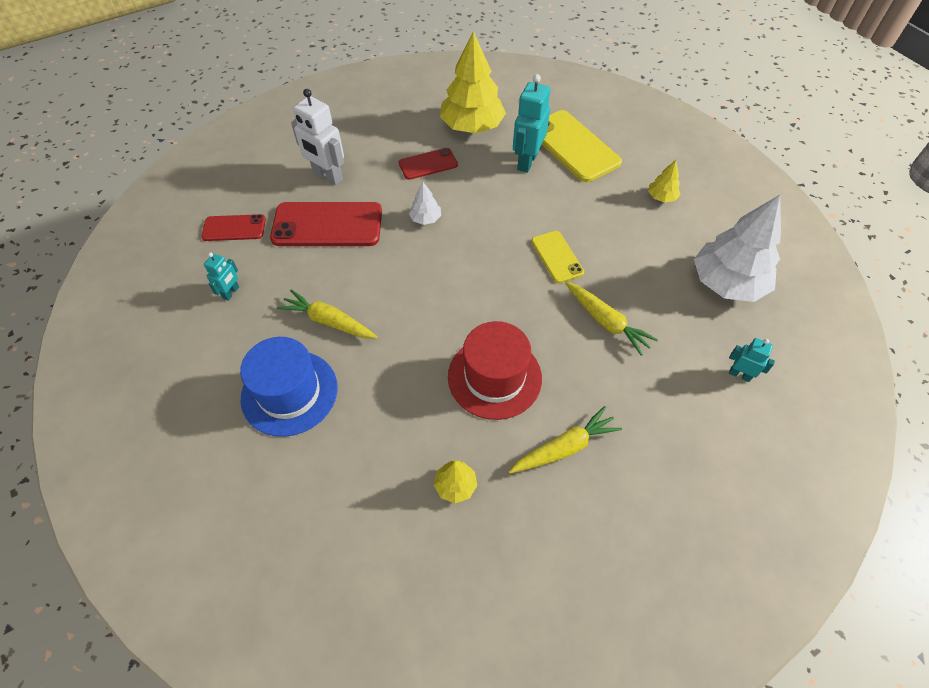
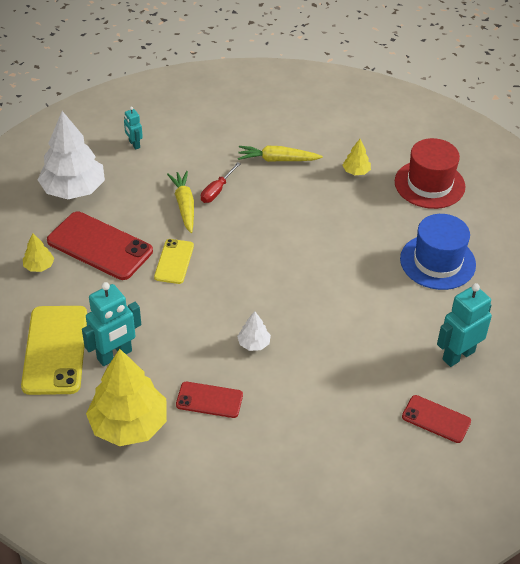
camera: 150 degrees left, 10 degrees down
(231, 293) = (458, 355): turquoise robot -> turquoise robot, size x1.87
(327, 176) = (318, 436): white robot -> none
(327, 225) = (346, 380): red phone -> red phone (100, 246)
(329, 321) = (386, 296): yellow carrot -> none
(494, 377) = (290, 210): red hat -> red hat (429, 184)
(591, 359) = (217, 191): none -> red screwdriver

